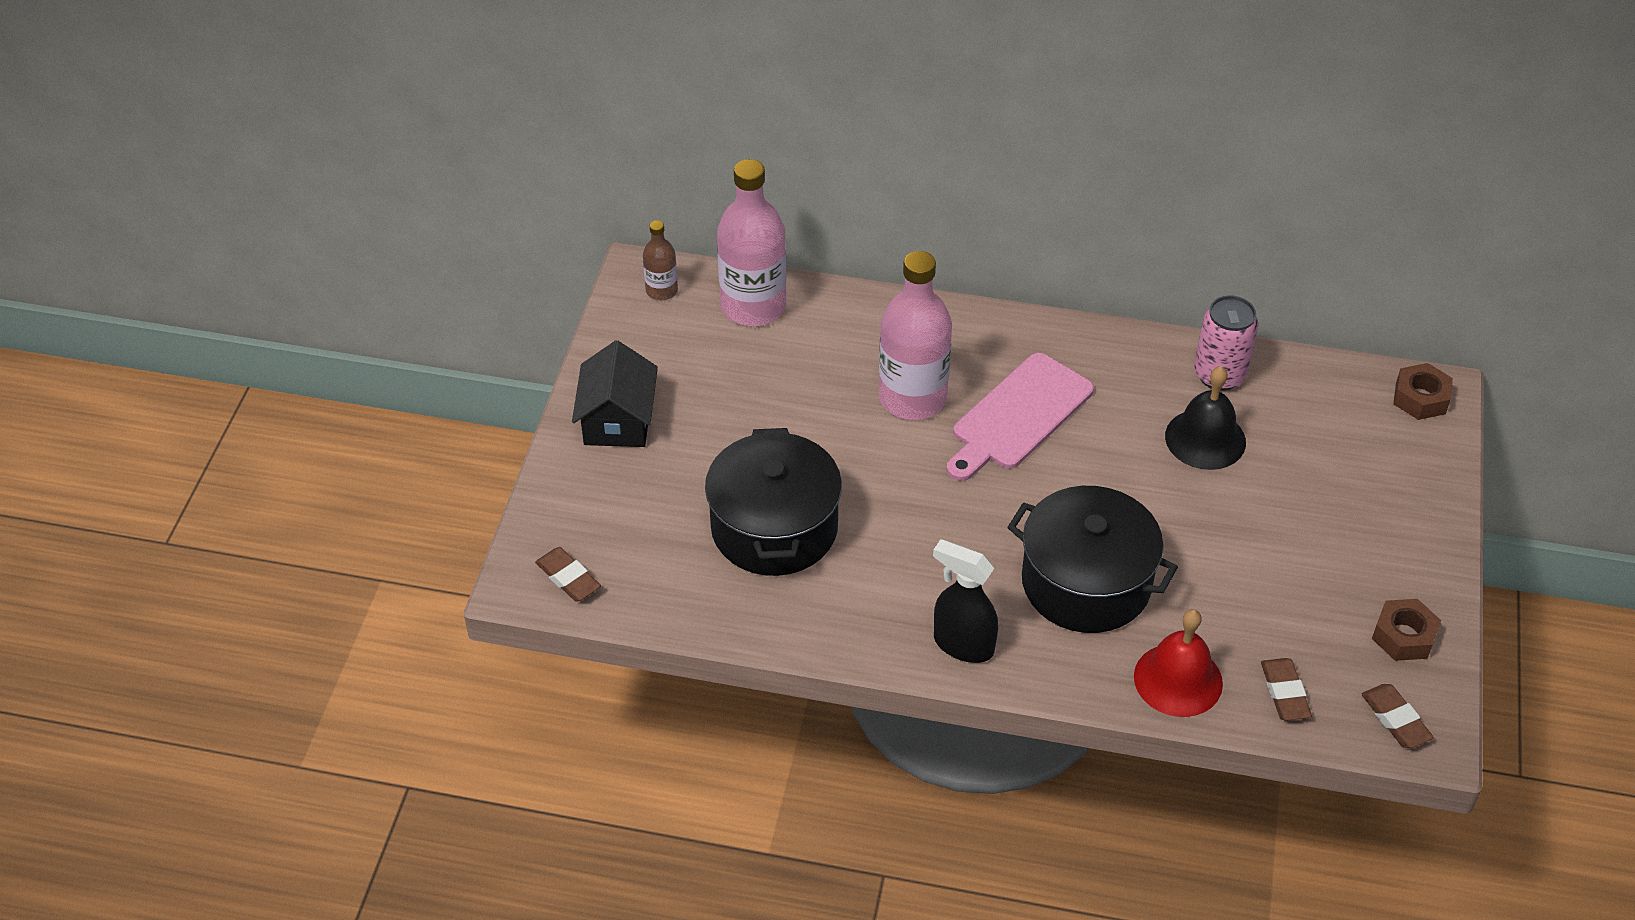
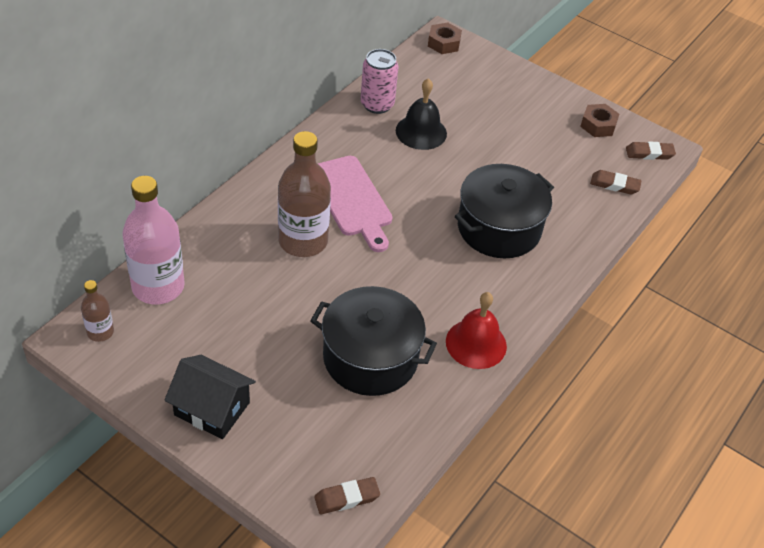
camera: 70 degrees left, 0 degrees up
(912, 398) = (303, 241): pink bottle -> brown bottle
(962, 644) = (517, 303): black spray bottle -> none
(1178, 680) = (587, 222): red bell -> red bell (476, 343)

